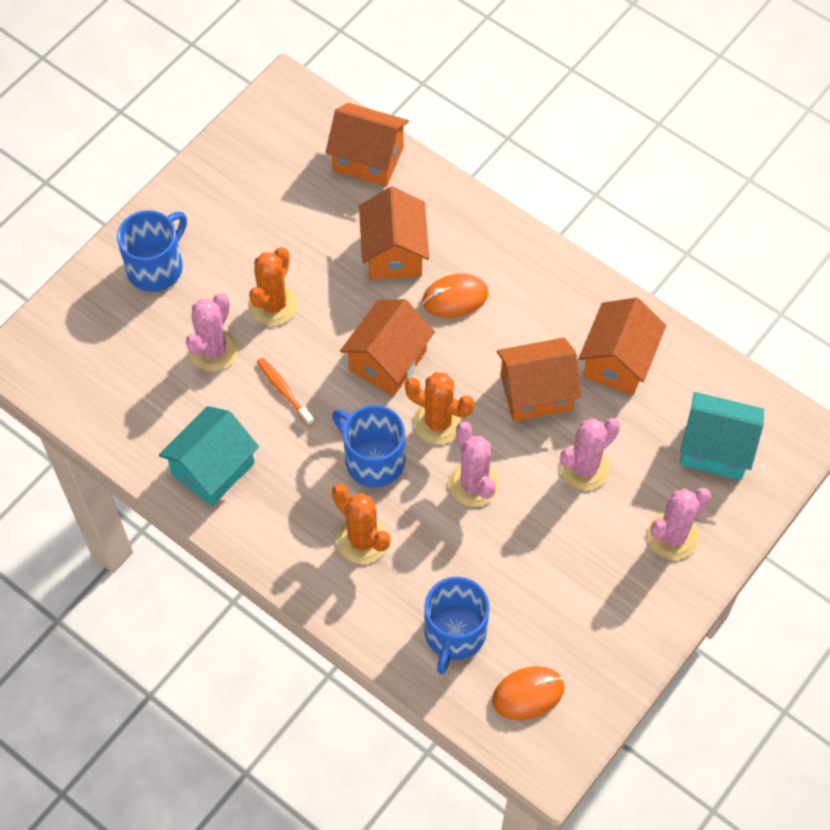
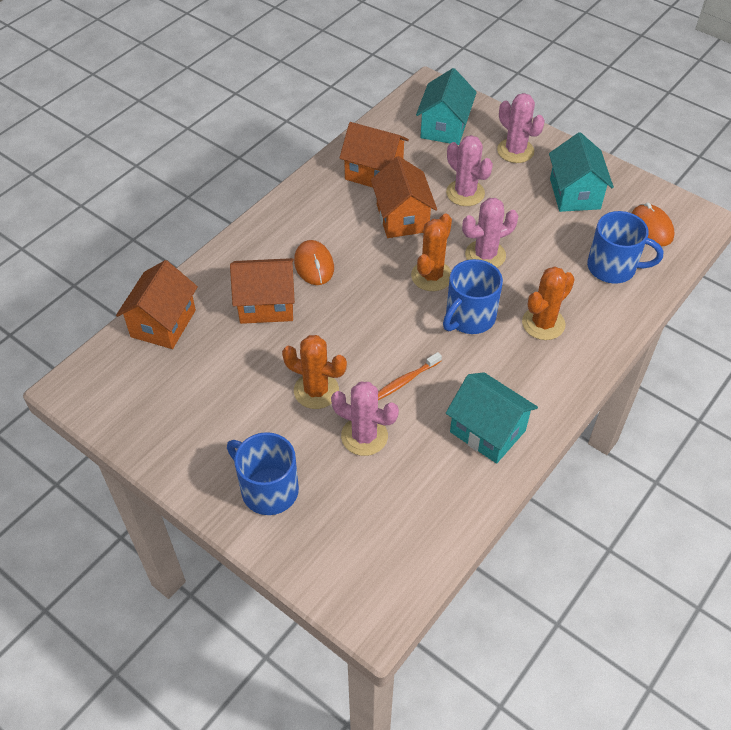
camera: 90 degrees left, 10 degrees down
(388, 360) = (374, 308): orange house -> none
(590, 604) = (574, 194): none -> turquoise house

